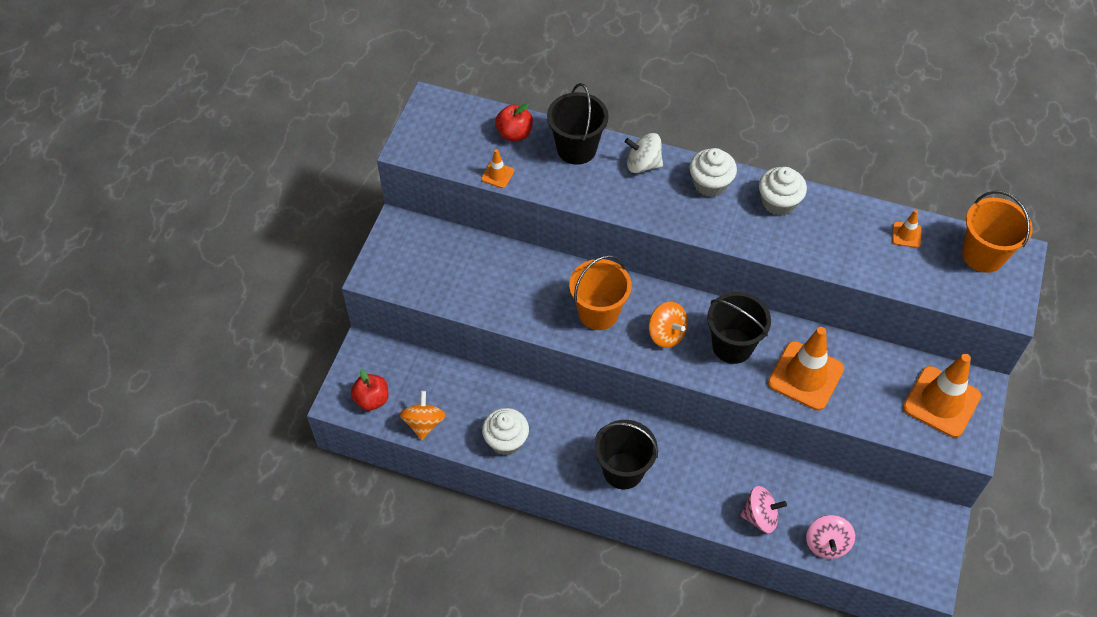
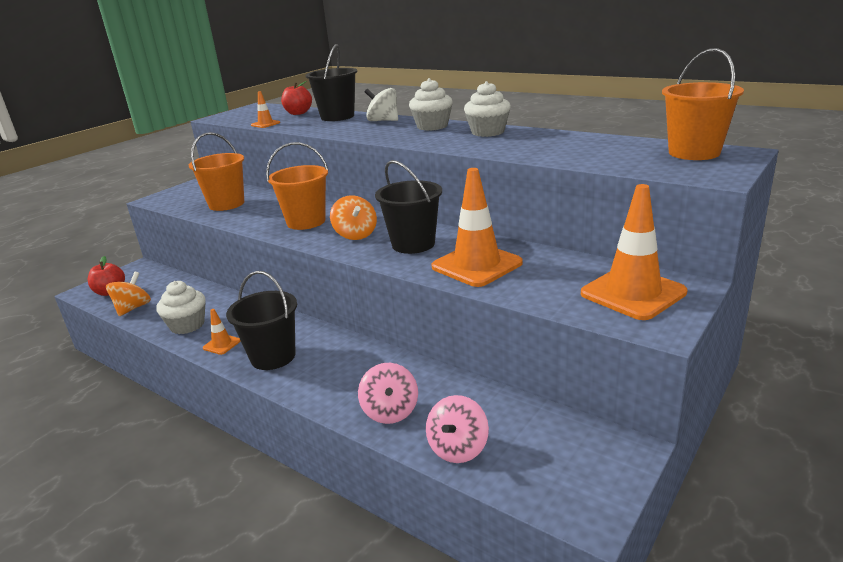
camera: 20 degrees right, 30 degrees down
(477, 280) = (226, 204): none -> orange bucket
(760, 517) = (390, 411): pink spinning top -> pink spinning top turned 60 degrees clockwise
(906, 235) = (608, 144): orange traffic cone -> orange traffic cone (222, 344)

